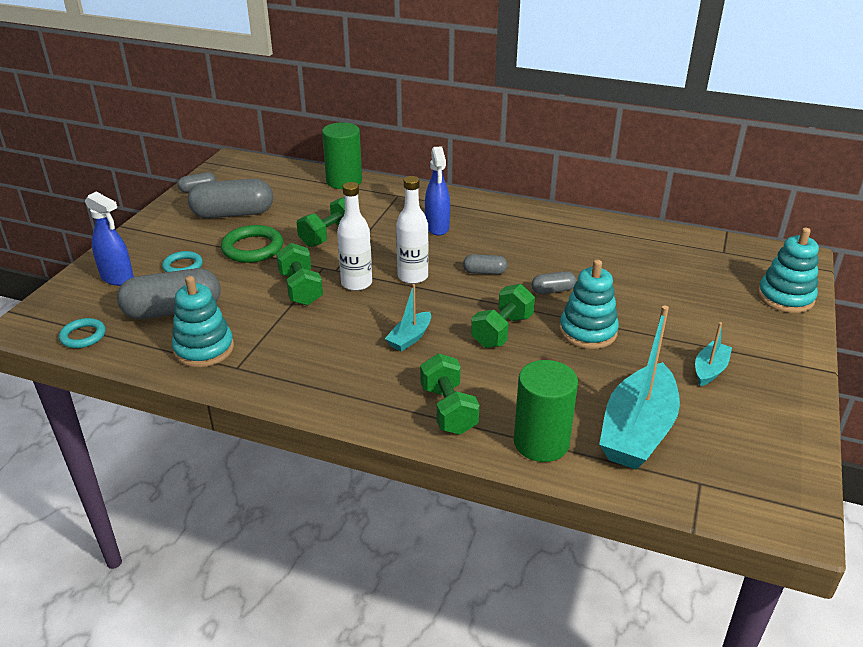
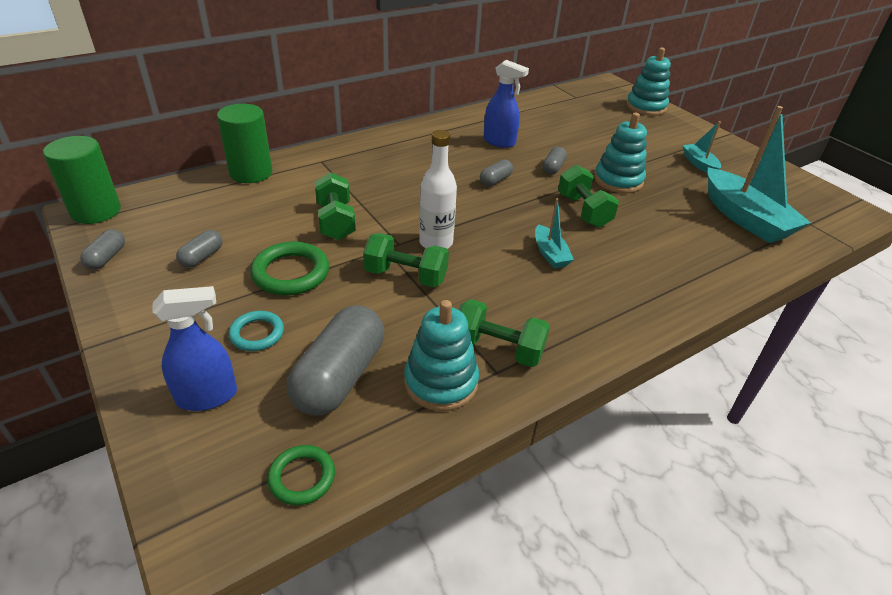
camera: 55 degrees left, 5 degrees up
(83, 336) = (302, 477): turquoise ring -> green ring
(233, 214) = (202, 257): grey capsule -> grey capsule, size x0.48
(413, 276) = (461, 212): white bottle -> none
(437, 227) = (401, 168): blue spray bottle -> blue spray bottle (499, 142)
(448, 409) = (664, 280): green dumbbell -> green dumbbell (498, 349)
(541, 442) = (733, 259): green cylinder -> green cylinder (96, 211)

